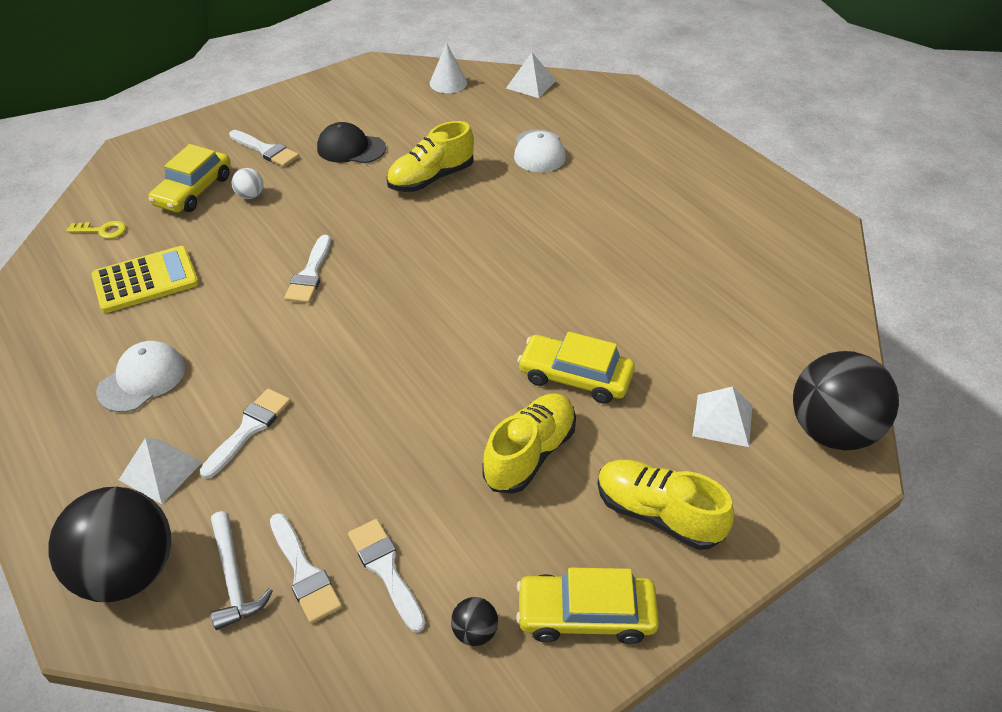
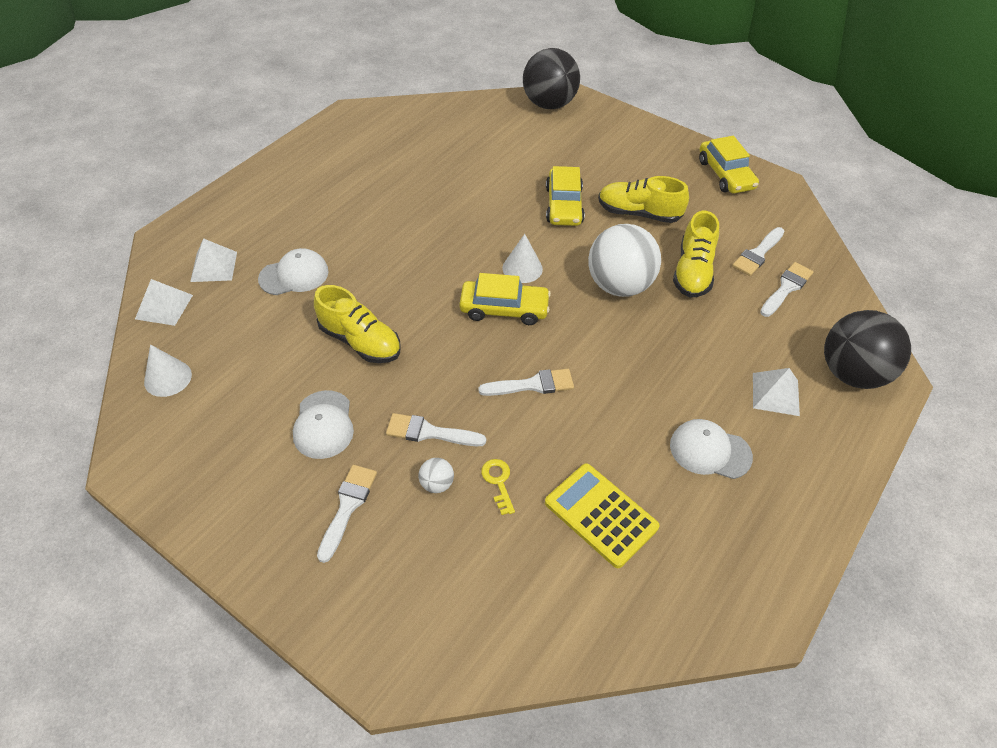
camera: 110 degrees left, 5 degrees up
(102, 230) = (549, 605): yellow key -> yellow key (498, 482)
(193, 190) = (446, 546): yellow car -> yellow car (504, 309)
(234, 578) = (814, 319): white hammer -> none
(249, 429) = (709, 358): white brush -> white brush (429, 432)
(351, 148) = (323, 424): black cap -> white cap
(405, 385) = (619, 285): none -> white ball
(475, 308) = (522, 268): none -> white cone
(475, 632) = (765, 210): black ball -> none
(658, 514) = (647, 158): yellow shoe -> yellow shoe (692, 272)
(722, 420) = (564, 142): white pyramid -> white pyramid (214, 266)

